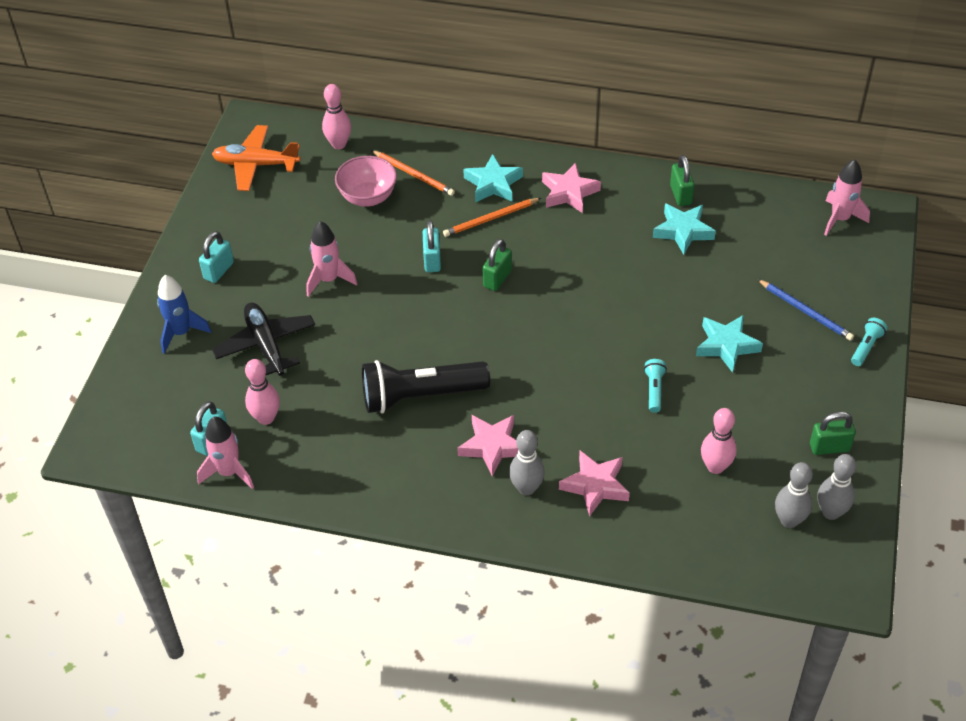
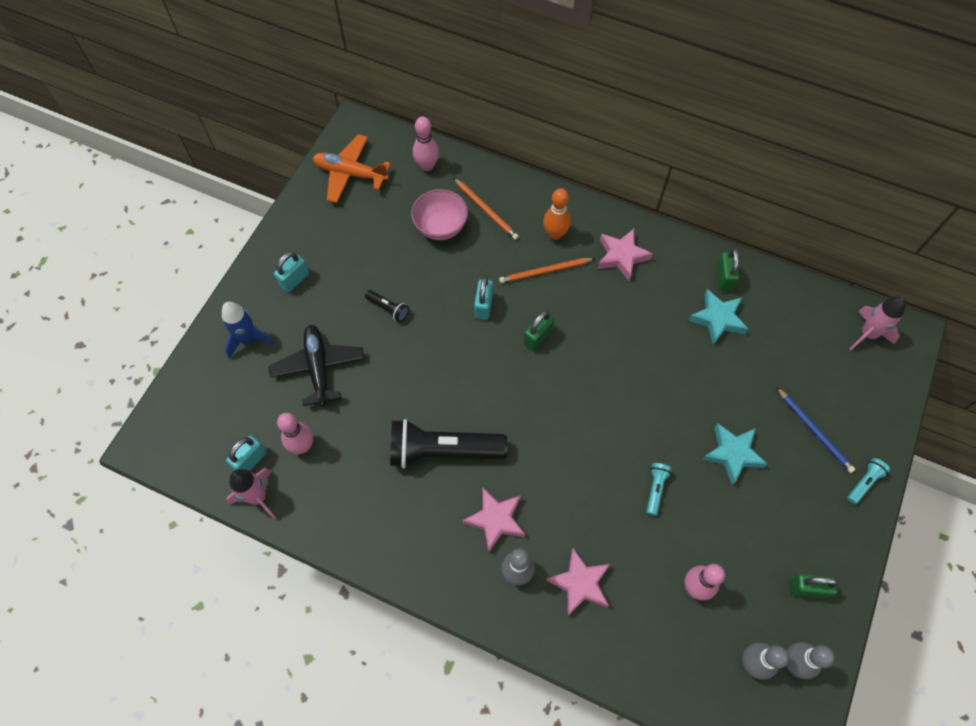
camera: 10 degrees right, 15 degrees up
(329, 280) = (388, 309): pink rocket -> black flashlight
(493, 184) = (555, 234): turquoise star -> orange bowling pin

